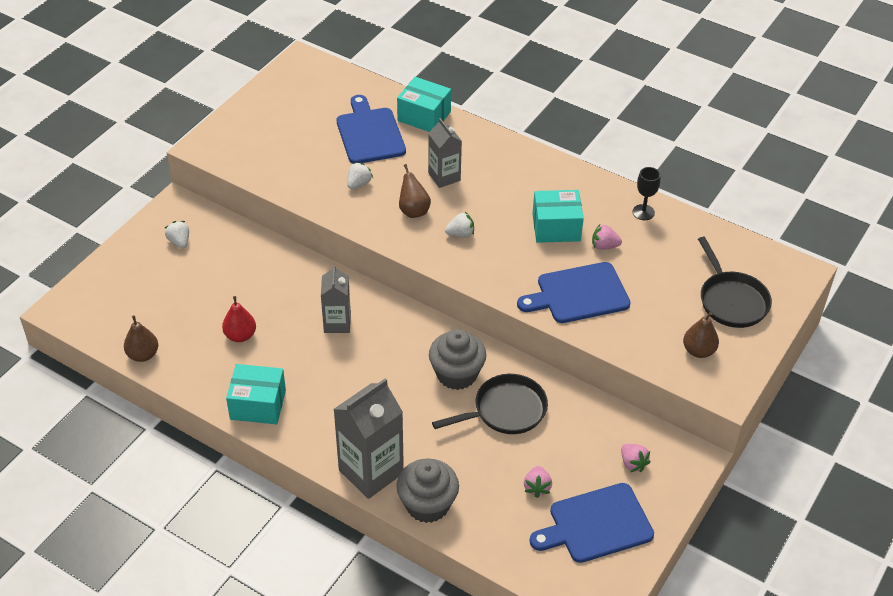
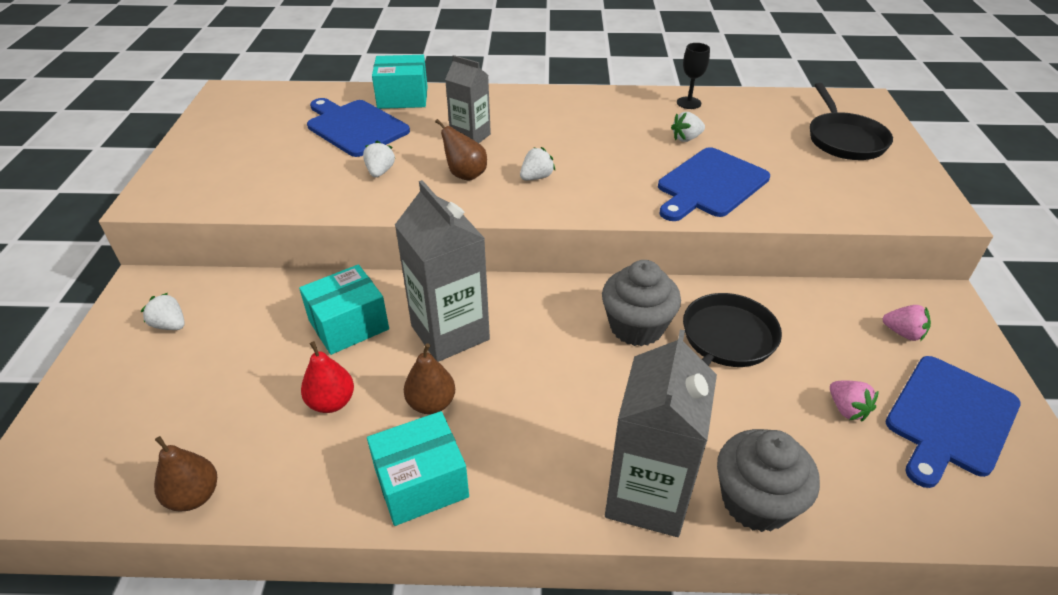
camera: 30 degrees left, 5 degrees down
(337, 323) = (450, 332): grey carton -> grey carton, size x1.65
(556, 227) = (625, 139): turquoise box -> turquoise box (349, 325)
(604, 246) = (686, 138): pink strawberry -> white strawberry
(698, 351) = (873, 189): brown pear -> brown pear (431, 403)
(731, 300) = (844, 139): black pan -> black pan turned 45 degrees clockwise

